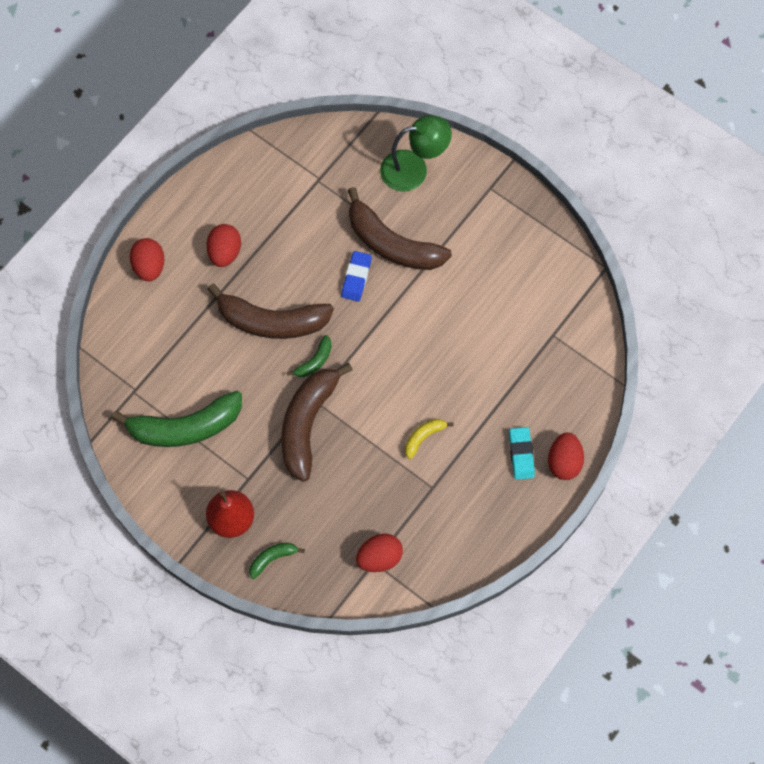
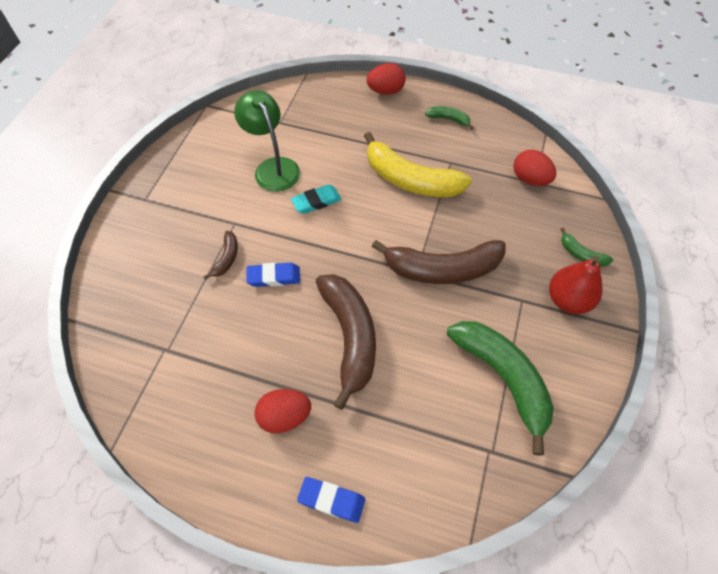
camera: 110 degrees left, 10 degrees down
(149, 266) = (331, 500): red egg -> blue eraser
(314, 361) = (377, 284): green banana -> green banana (448, 119)
(392, 243) = (226, 258): brown banana -> brown banana, size x0.45
(414, 169) = (135, 265): green lamp -> green lamp (273, 167)
(423, 437) = (410, 180): yellow banana -> yellow banana, size x2.23
(521, 454) = (392, 116): turquoise eraser -> turquoise eraser (316, 202)

